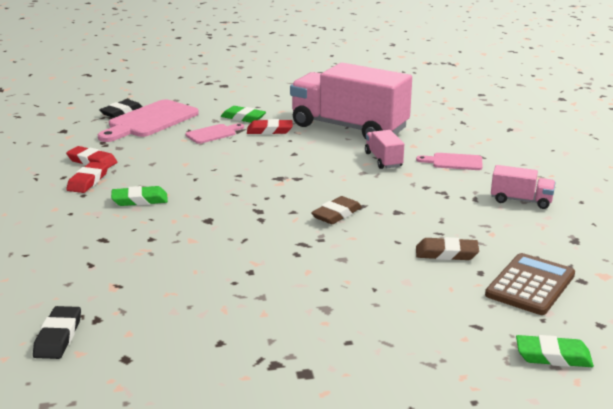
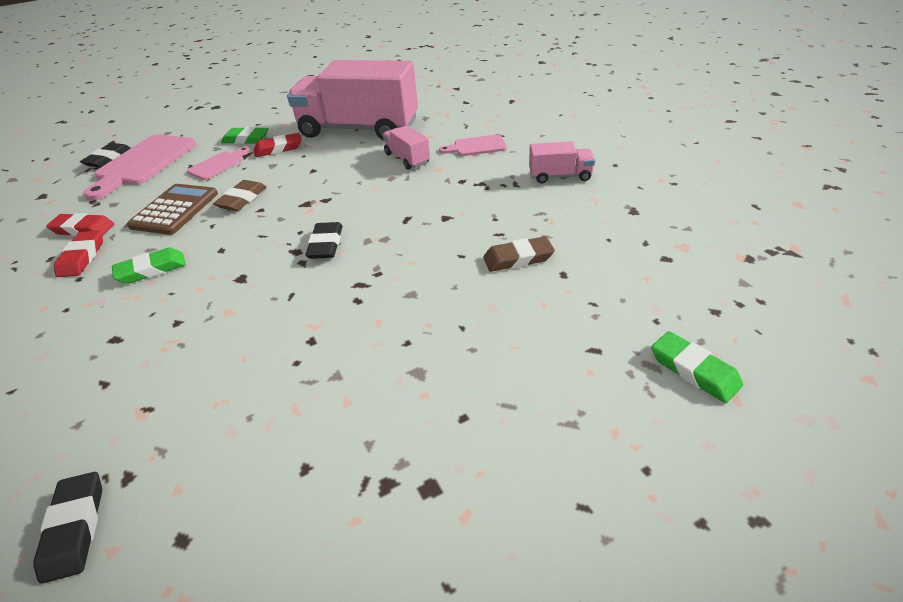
camera: 15 degrees left, 15 degrees up
(285, 211) = (326, 244): none -> black eraser
(336, 214) = (383, 236): brown eraser -> brown eraser (242, 199)
(530, 285) = (620, 277): brown calculator -> brown calculator (175, 210)
(553, 356) = (694, 370): green eraser -> green eraser turned 60 degrees clockwise

